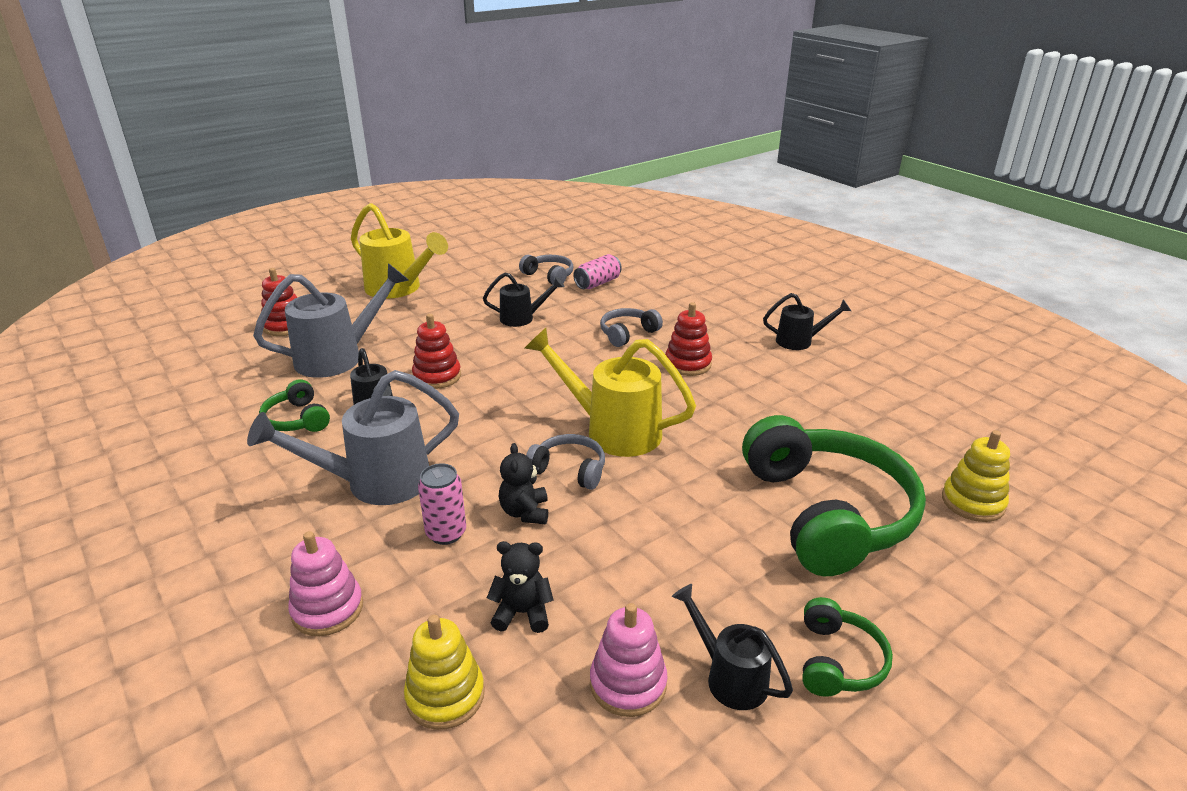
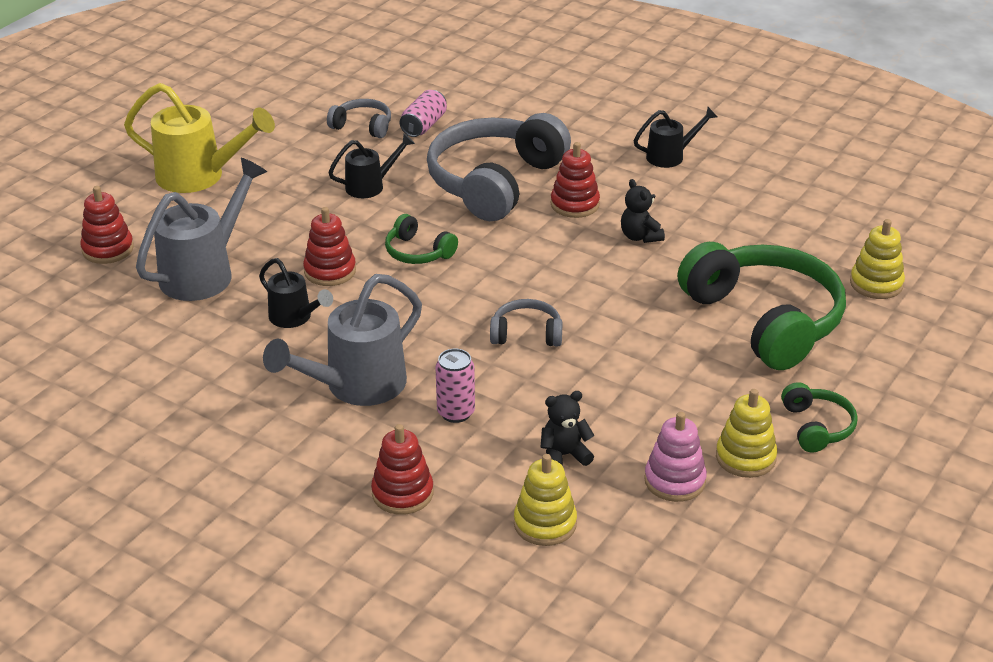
camera: 20 degrees left, 5 degrees up
(297, 419) = (223, 347): green headphones -> green headphones (418, 252)
(327, 609) = (402, 493): pink stacking toy -> red stacking toy
(525, 512) = (512, 379): black teddy bear -> black teddy bear (640, 237)
(613, 431) = (544, 288): yellow watering can -> none
(627, 334) = (495, 182): grey headphones -> grey headphones, size x2.20
(730, 677) = (745, 457): black watering can -> yellow stacking toy

